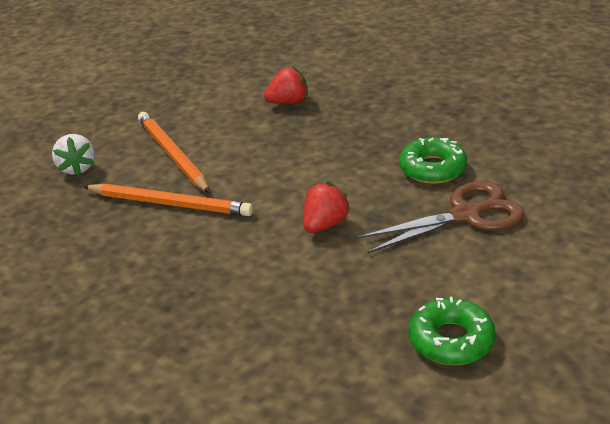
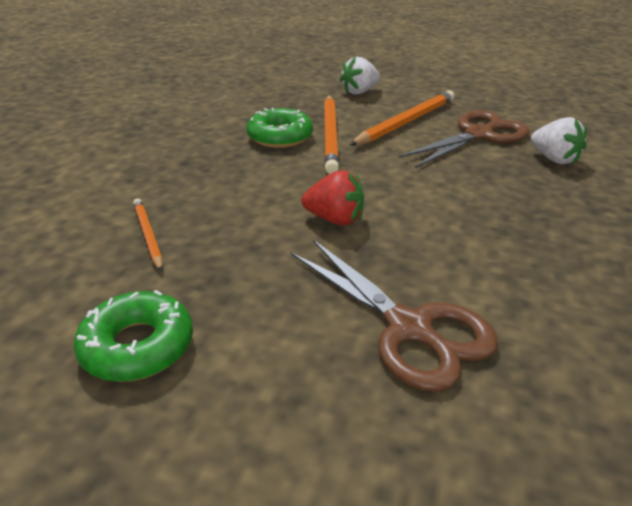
camera: 70 degrees right, 0 degrees up
(225, 124) = (478, 135): none -> brown scissors
(288, 102) = (554, 159): red strawberry -> white strawberry
(301, 335) = (148, 235): none -> orange pencil
(432, 168) = (502, 282): green donut -> green donut (280, 136)

